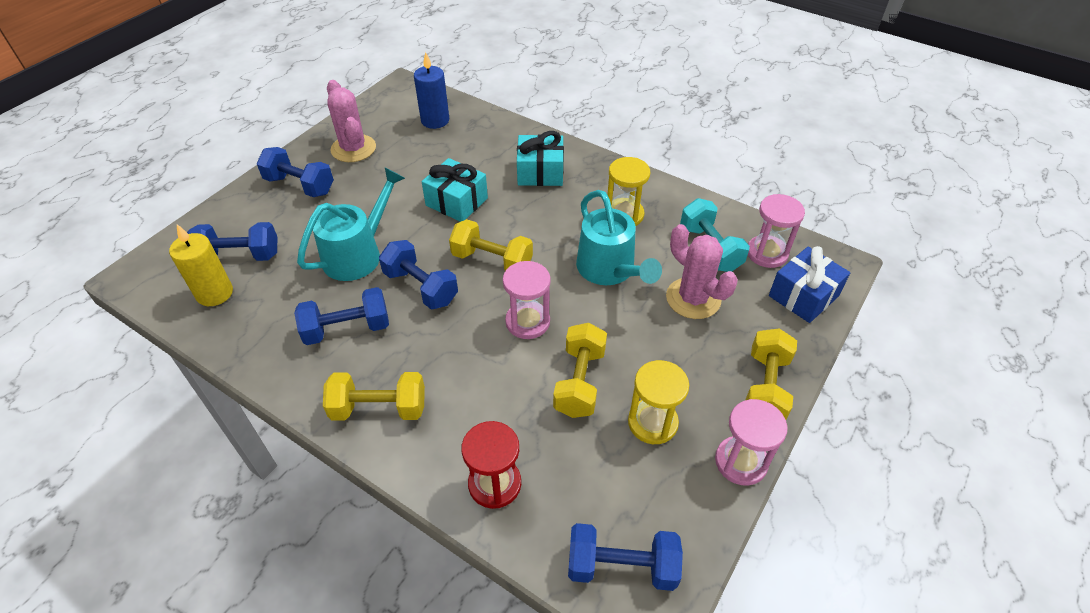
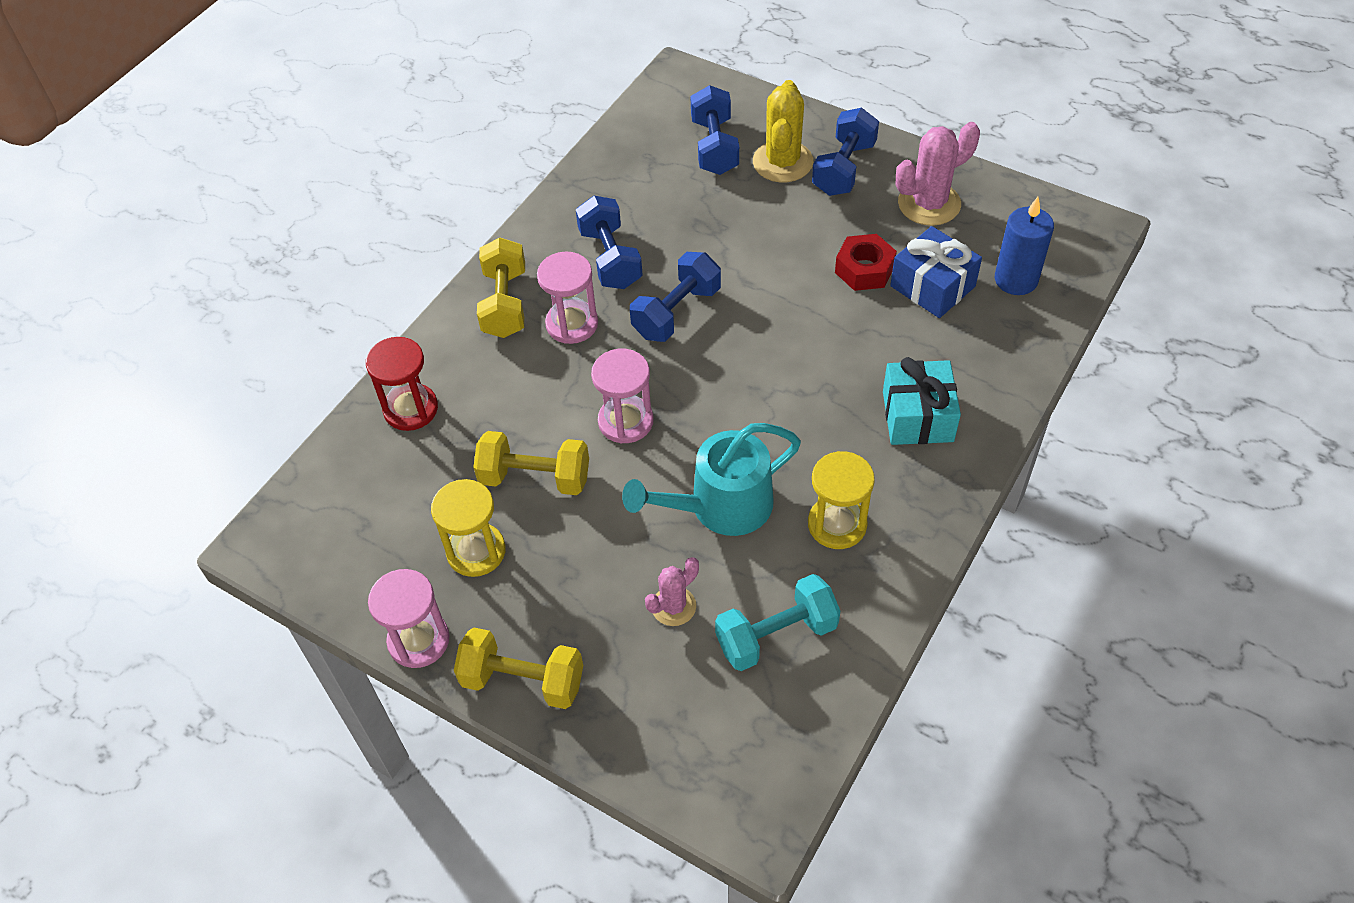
camera: 90 degrees right, 5 degrees up
(215, 293) = (657, 142): yellow candle -> none
(277, 217) = (782, 162): none -> yellow cactus
(358, 253) = (728, 246): turquoise watering can -> none
(406, 184) = (864, 269): none -> red nut
(457, 202) = (836, 327): turquoise gift -> none
(492, 261) = (727, 376): yellow dumbbell -> none
(621, 566) = (312, 520): blue dumbbell -> none
(693, 298) = (673, 606): pink cactus -> pink cactus, size x0.58
(767, 253) = (773, 715): pink hourglass -> pink hourglass (572, 324)
(803, 296) = (686, 755): blue gift -> blue gift (932, 286)

